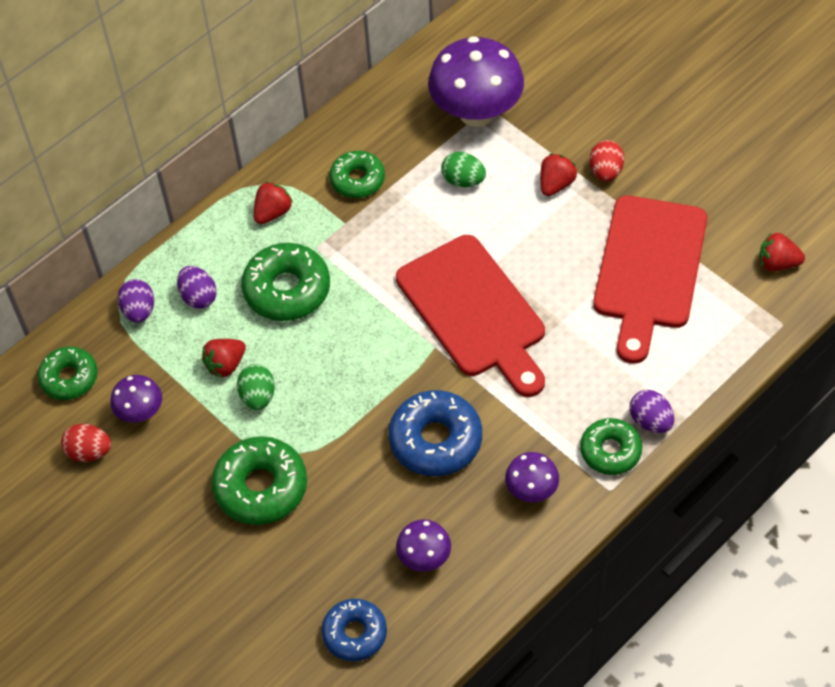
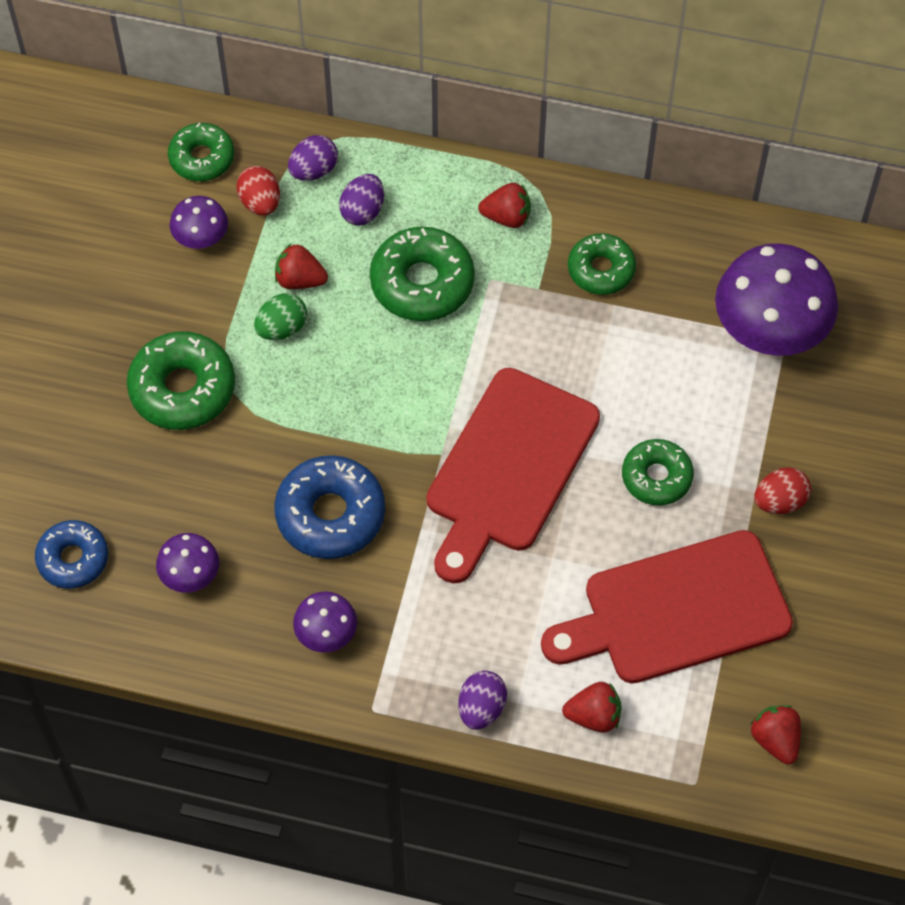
camera: 55 degrees right, 5 degrees up
(89, 452) = (133, 223): red egg -> red egg (260, 202)
(463, 180) = (669, 368): green egg -> none
(556, 184) = (727, 460): red strawberry -> red strawberry (593, 716)
(610, 451) = (420, 687): green donut -> green donut (656, 477)

